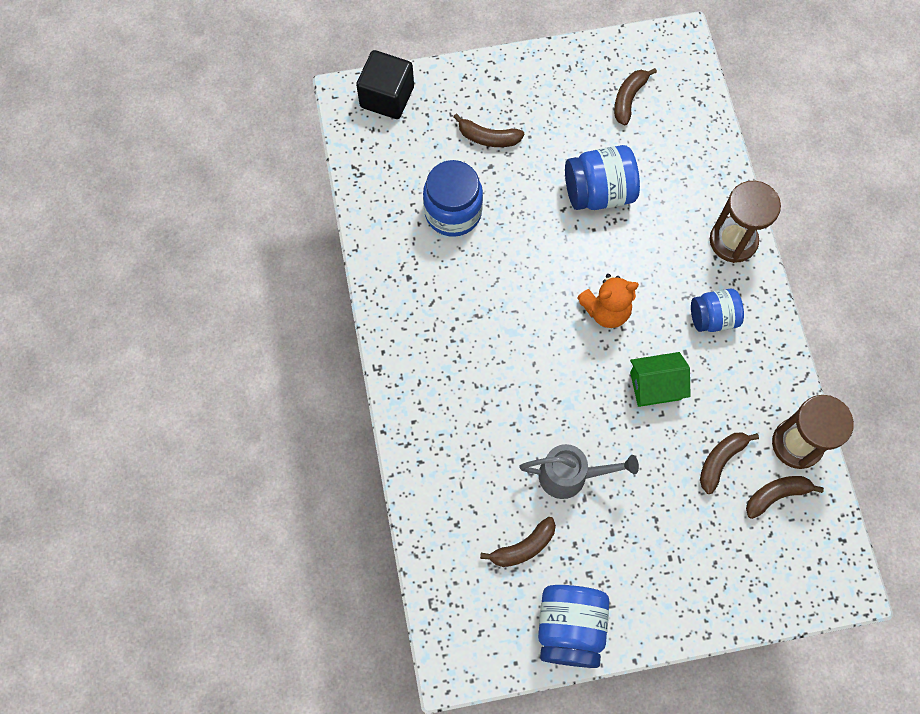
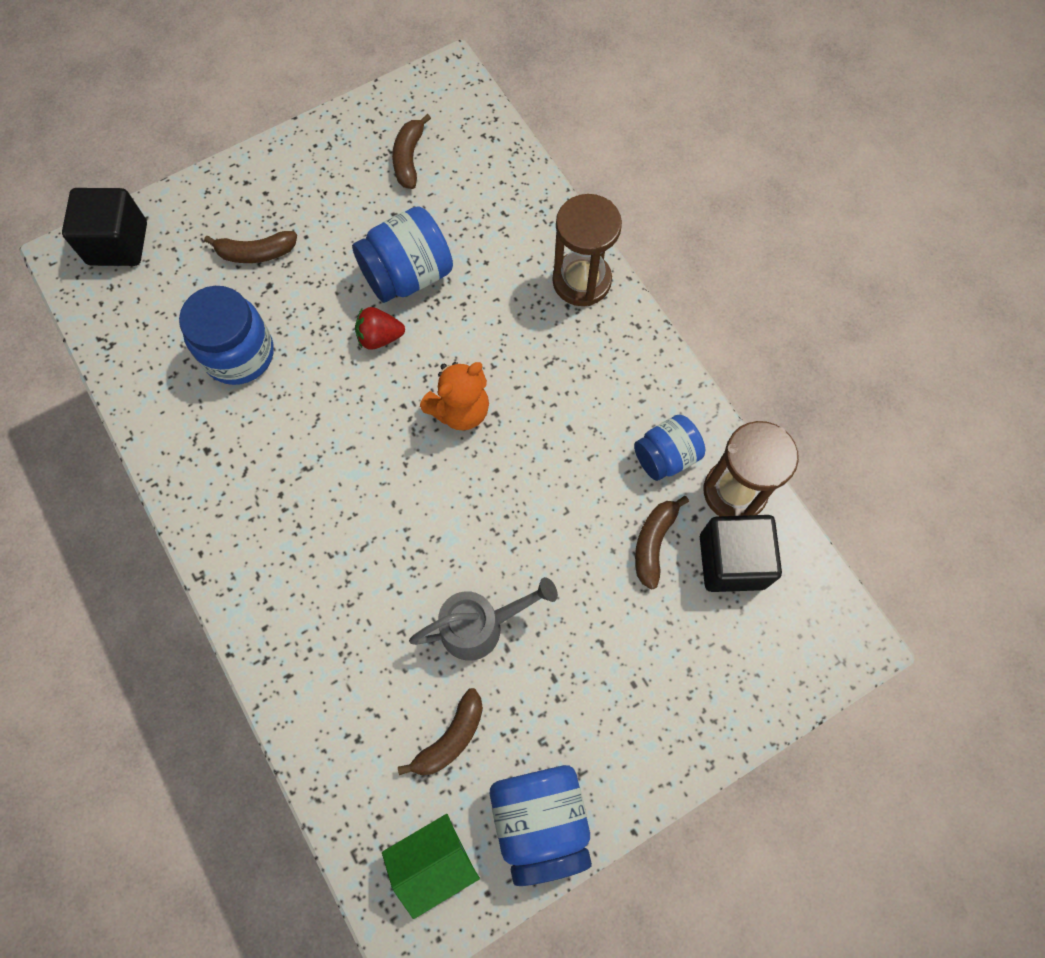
camera: 20 degrees left, 0 degrees up
(562, 234) = (380, 337): none -> red strawberry
(655, 386) = (547, 480): green house -> green house (434, 862)
(713, 318) = (588, 377): blue jar -> blue jar (666, 456)
(776, 495) = (732, 561): brown banana -> black cube

